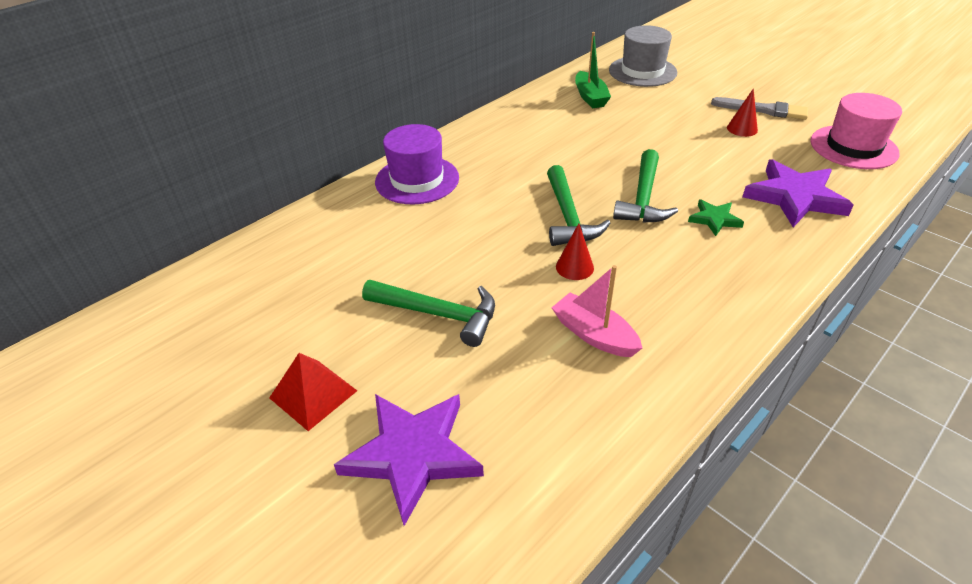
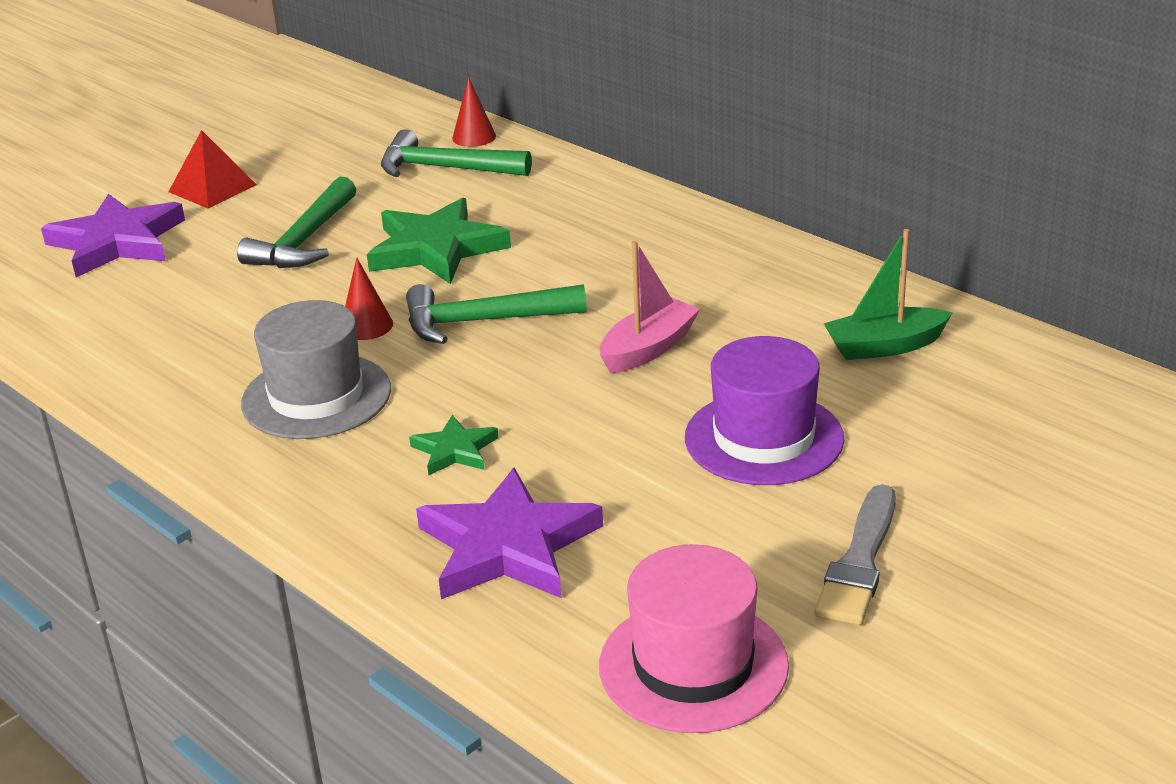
camera: 90 degrees right, 10 degrees down
(417, 180) = (592, 205): purple hat -> purple hat (764, 438)
(466, 243) = (436, 249): none -> green star
(594, 334) = (236, 337): pink boat -> pink boat (648, 349)
(642, 71) = (1028, 413): grey hat -> grey hat (316, 396)
(643, 198) = (524, 387): green hammer -> green hammer (445, 168)
(742, 129) = (767, 519): red cone -> red cone (474, 137)

